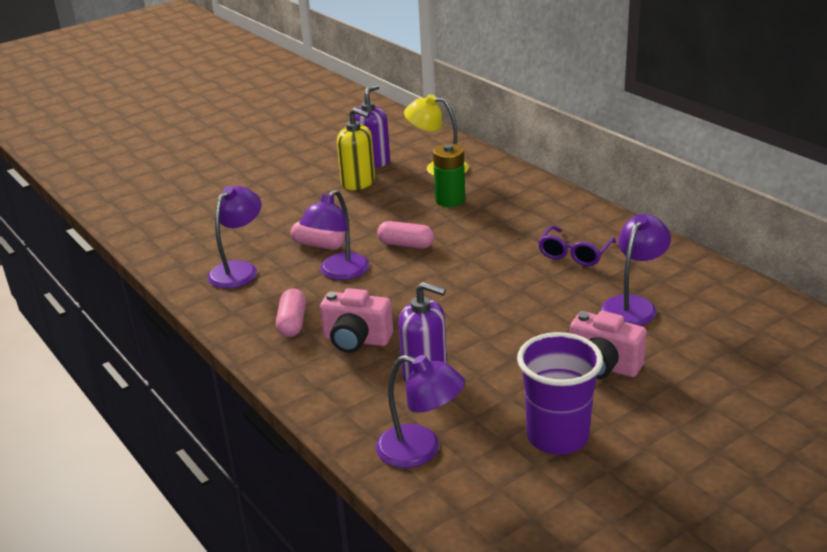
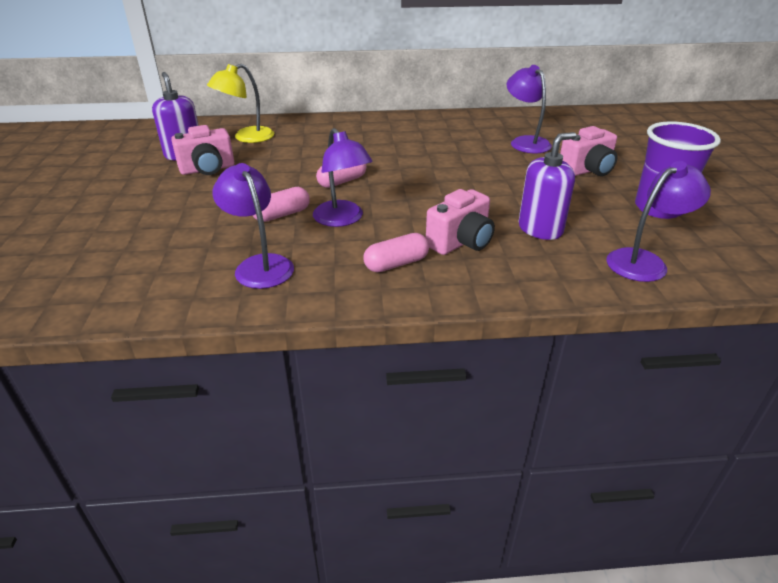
camera: 60 degrees left, 5 degrees up
(292, 323) = (396, 264): pink capsule -> pink capsule turned 60 degrees counterclockwise
(358, 182) = (207, 169): yellow soap dispenser -> pink camera
(450, 200) = (303, 148): green battery -> none
(574, 253) = (441, 137): purple glasses -> none

